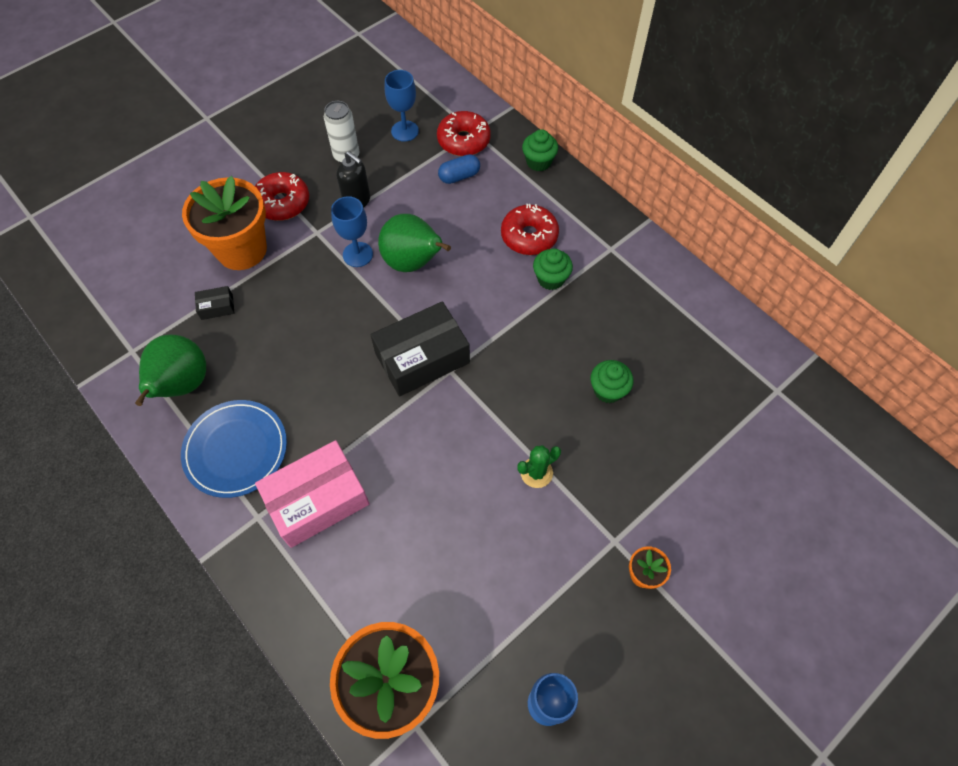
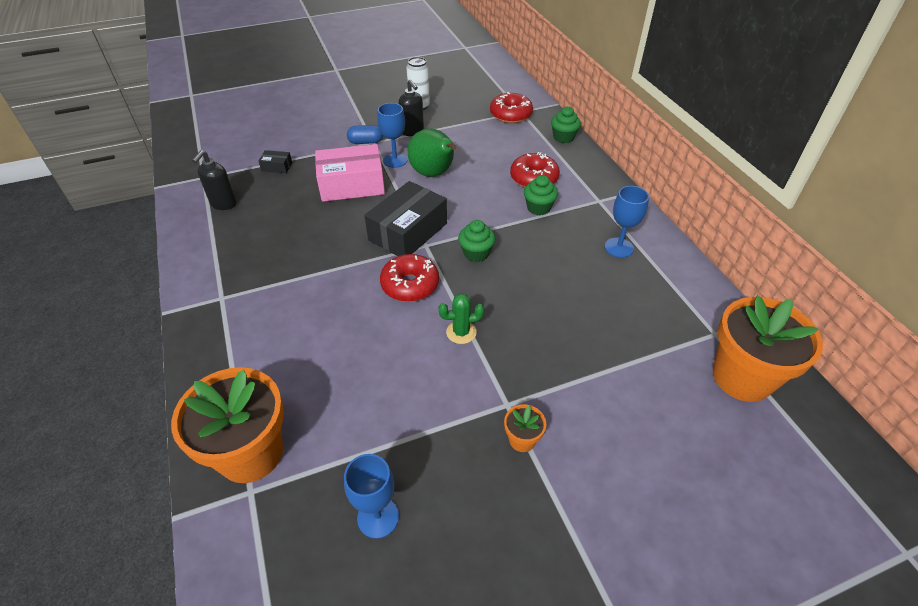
camera: 20 degrees right, 15 degrees down
(182, 385) = (223, 204): green pear -> black soap dispenser
(236, 450) = (234, 251): blue plate -> none
(242, 250) = (314, 140): orange flower pot -> orange flower pot (742, 377)
(282, 203) = (359, 121): red donut -> red donut (410, 285)
(317, 500) = (273, 300): pink box -> pink box (352, 185)
(405, 131) = (469, 101): blue goblet -> blue goblet (619, 247)
(422, 358) = (408, 232): black box -> black box turned 45 degrees counterclockwise
(459, 176) = (496, 133): blue capsule -> blue capsule (366, 142)
(608, 390) = (553, 292): green cupcake -> green cupcake (476, 253)

